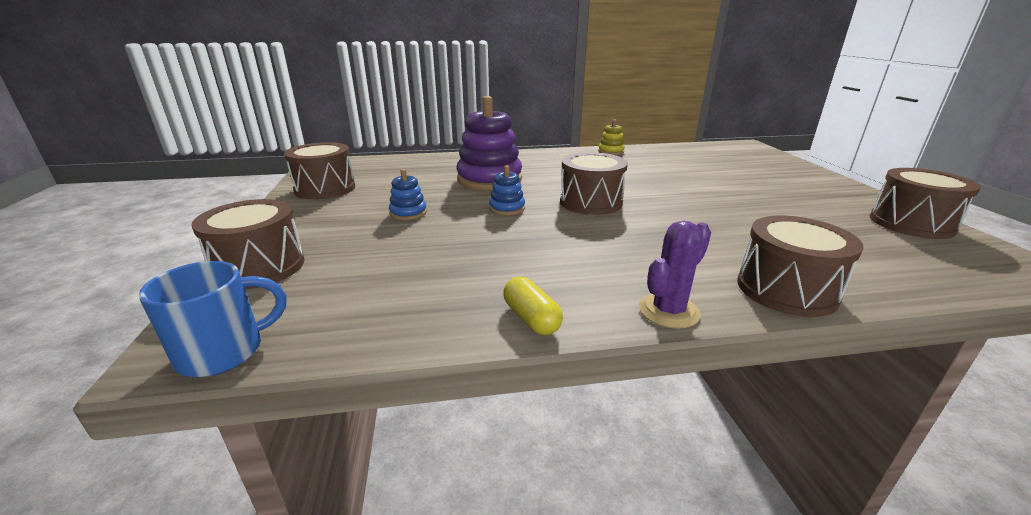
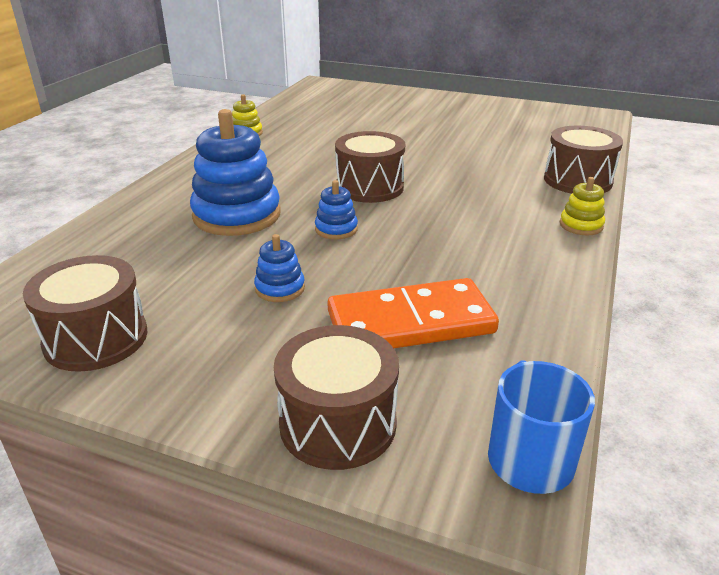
camera: 60 degrees left, 5 degrees up
(394, 263) = (410, 323): none -> orange domino
(489, 179) = (237, 215): purple stacking toy -> blue stacking toy
(531, 318) = (561, 278): yellow capsule -> none
(668, 311) = (581, 225): purple cactus -> yellow stacking toy
(911, 223) = (521, 110): brown drum -> none

